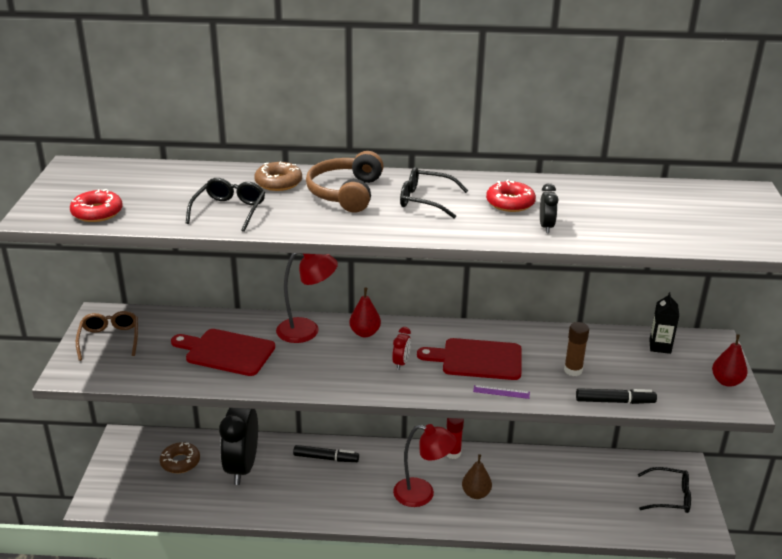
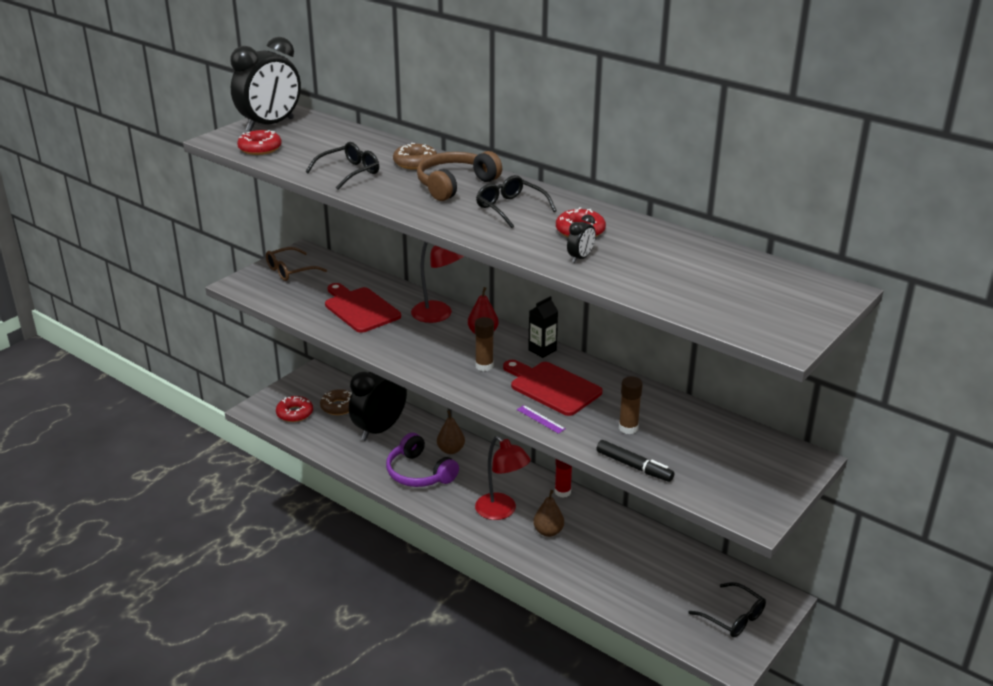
camera: 35 degrees right, 0 degrees up
(72, 185) = (270, 125): none -> black clock
(109, 339) = (290, 271): brown glasses -> brown glasses turned 150 degrees counterclockwise
(142, 488) = (295, 413): none -> red donut
(318, 492) = (419, 473): none -> purple headphones
(325, 458) = (451, 450): black marker -> brown pear
(401, 363) = (484, 366): red clock -> brown glue stick
(660, 346) = (742, 442): black carton -> black carton (542, 350)
(726, 381) = (771, 496): red pear -> none

